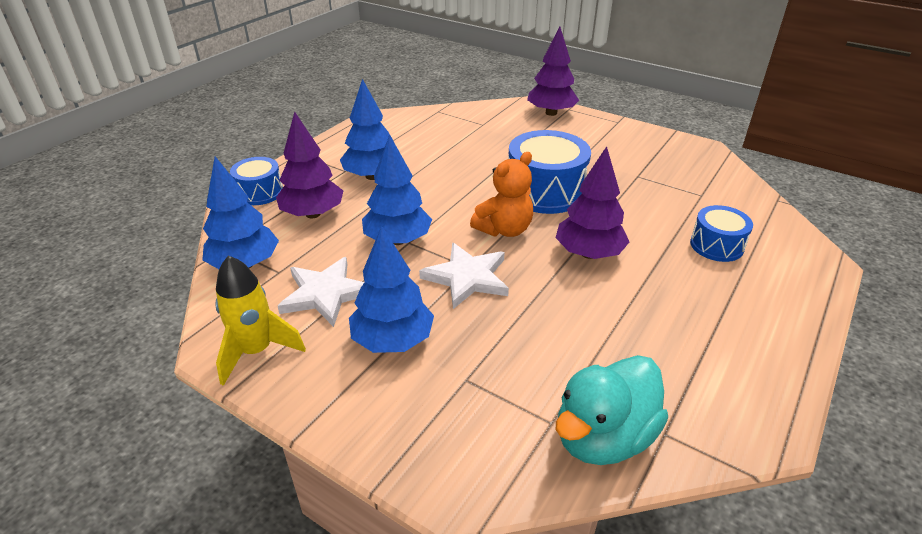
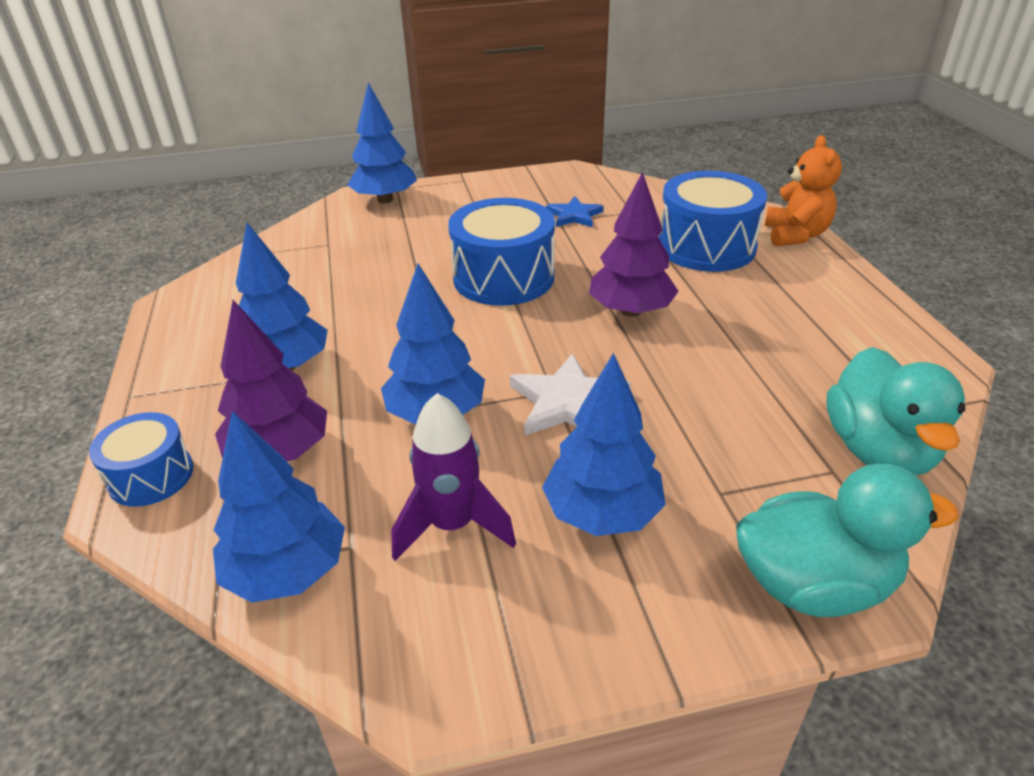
camera: 45 degrees left, 0 degrees up
(256, 351) = (482, 650): yellow rocket -> none
(325, 294) = (452, 525): white star -> purple rocket
(432, 459) = (814, 584): none -> turquoise duck
(504, 229) = (525, 335): orange teddy bear -> orange teddy bear (795, 235)
(551, 113) = (385, 200): purple tree -> blue tree
(654, 177) = (574, 215): none -> blue star
(716, 245) = (706, 246): blue drum -> blue drum, size x1.71

